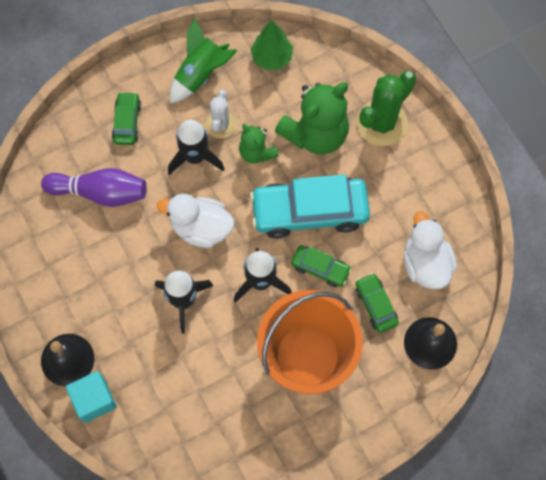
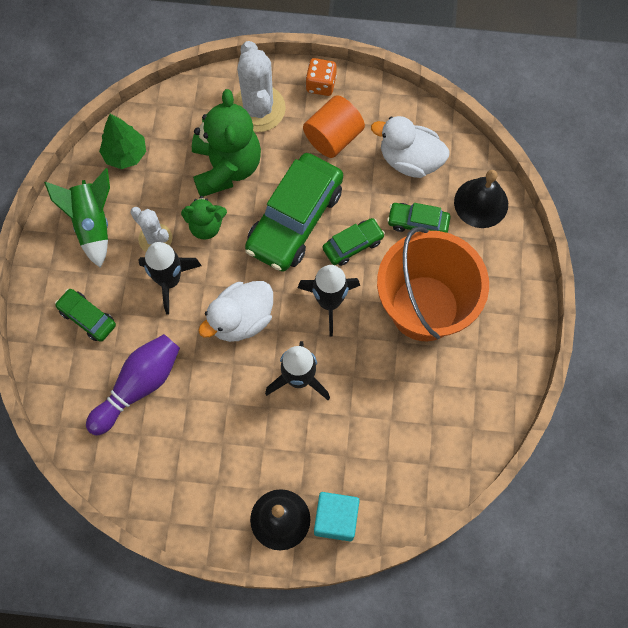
camera: 55 degrees left, 0 degrees up
(309, 212) = (295, 219): turquoise car -> green car
(382, 123) = (258, 108): green cactus -> white cactus
(400, 193) = (333, 137): none -> orange cylinder
(438, 154) = (321, 84): none -> orange dice

